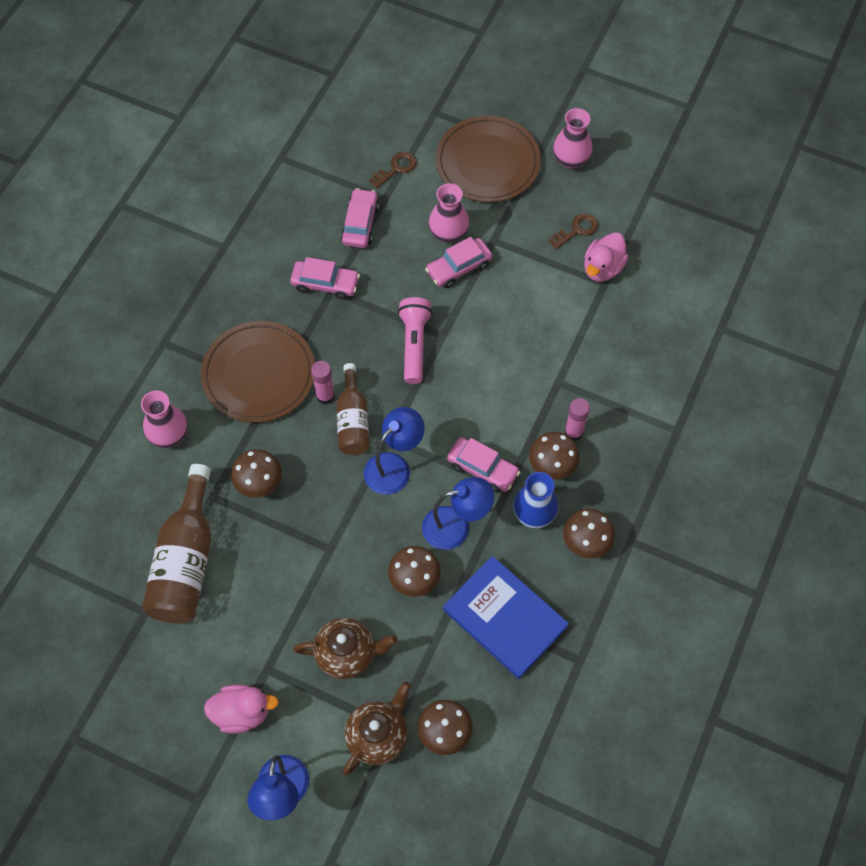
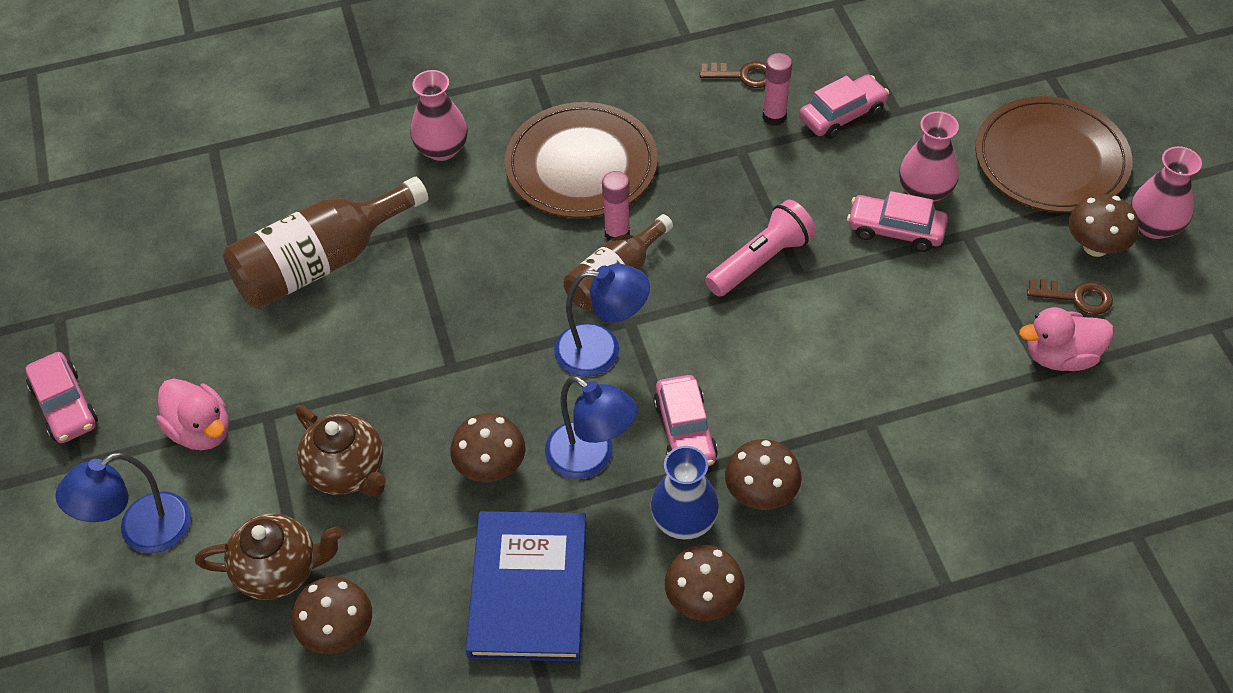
camera: 50 degrees right, 10 degrees down
(259, 483) = (464, 255): brown mushroom -> brown mushroom (1095, 246)
(325, 284) = (741, 139): pink car -> pink car (65, 405)
(396, 168) = (942, 94): brown key -> brown key (743, 75)
(573, 432) = (824, 484): pink glue stick -> pink glue stick (774, 117)

